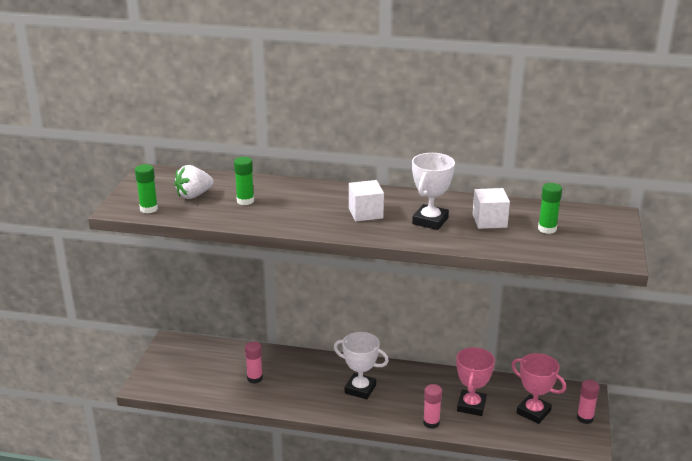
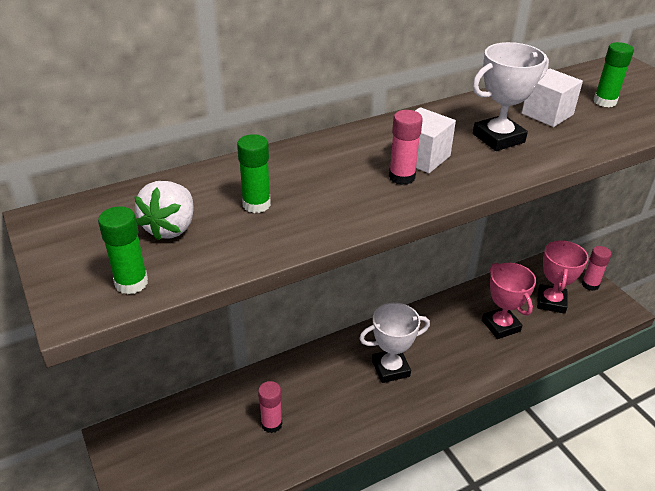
camera: 40 degrees left, 10 degrees up
(430, 221) = (498, 138): white trophy -> white trophy turned 75 degrees clockwise
(431, 423) = (492, 366): pink glue stick -> pink glue stick (402, 177)
(533, 412) = (551, 302): pink trophy -> pink trophy turned 75 degrees counterclockwise

